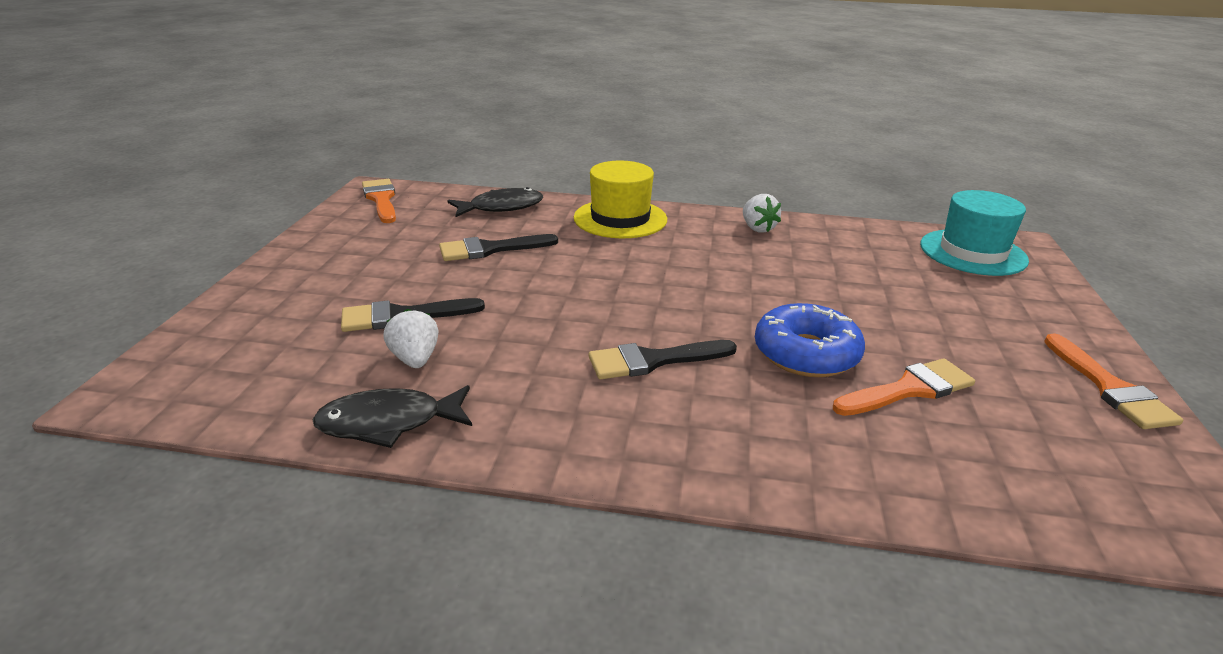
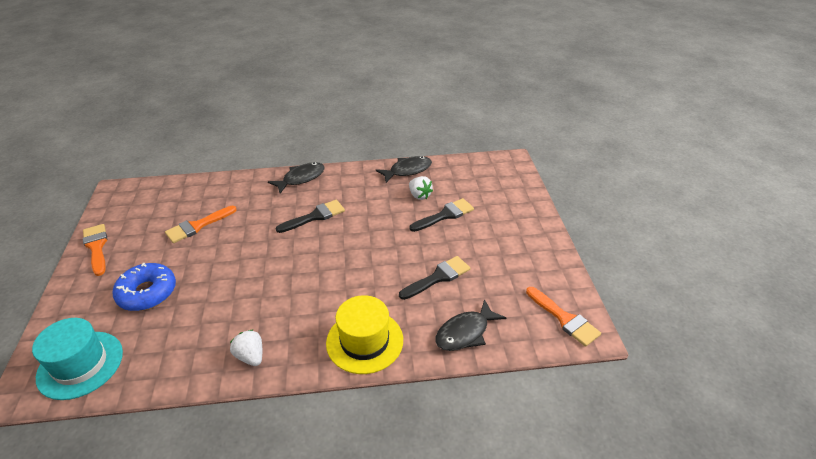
camera: 165 degrees right, 10 degrees up
(673, 460) = (301, 178): none -> black fish
(806, 354) = (241, 236): blue donut -> blue donut (147, 293)

